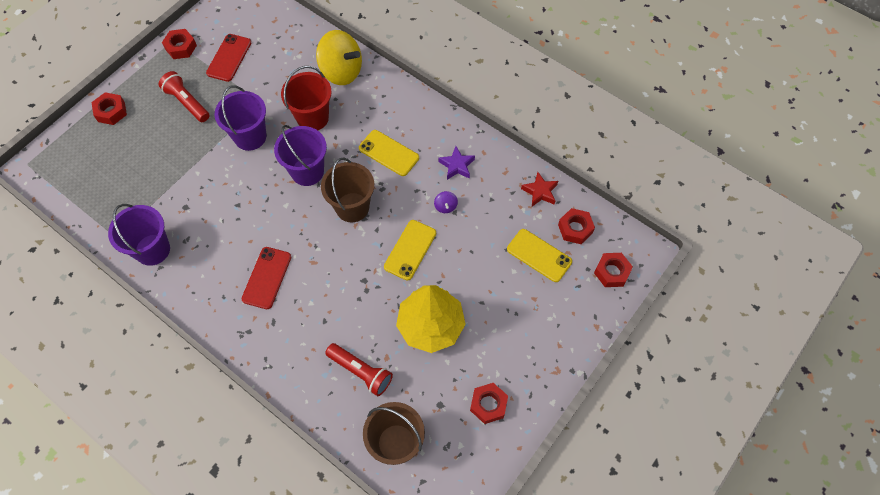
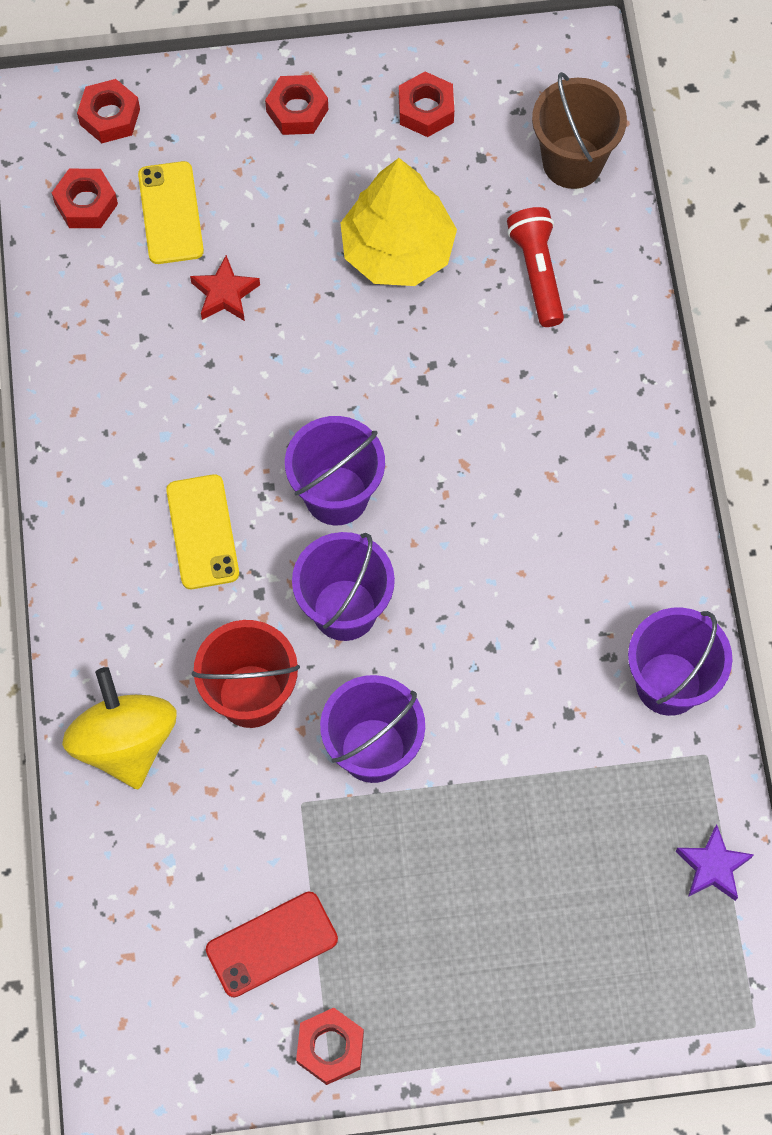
camera: 135 degrees left, 5 degrees up
(111, 112) = (548, 1011): red nut -> red nut (297, 110)
(187, 103) = (414, 912): red flashlight -> none
(267, 278) = (546, 497): red phone -> none
(352, 207) = (336, 495): brown bucket -> purple bucket
(410, 250) = (322, 366): yellow phone -> none
(445, 206) = (212, 382): purple spinning top -> none
(457, 165) = (132, 425): purple star -> purple star (712, 866)
(540, 192) = (69, 289): red star -> red star (225, 294)

